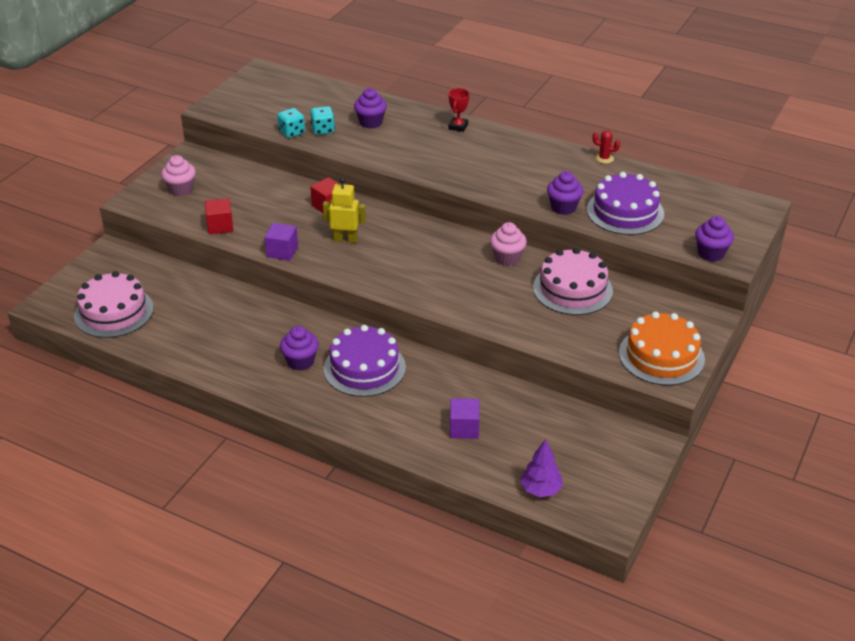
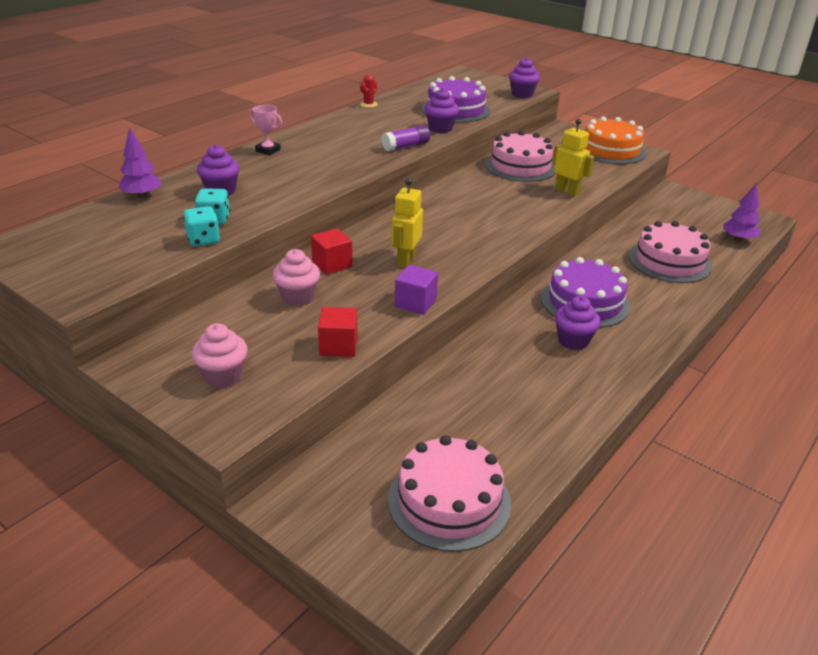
camera: 80 degrees left, 5 degrees down
(350, 94) = (142, 196): none -> purple tree
(458, 126) = (268, 150): red trophy -> pink trophy
(464, 428) = (669, 261): purple cube -> pink cake
(505, 193) = (406, 146): none -> purple glue stick
(507, 258) = (467, 185): pink cupcake -> pink cupcake (298, 297)
(524, 323) = (567, 191): none -> yellow robot

